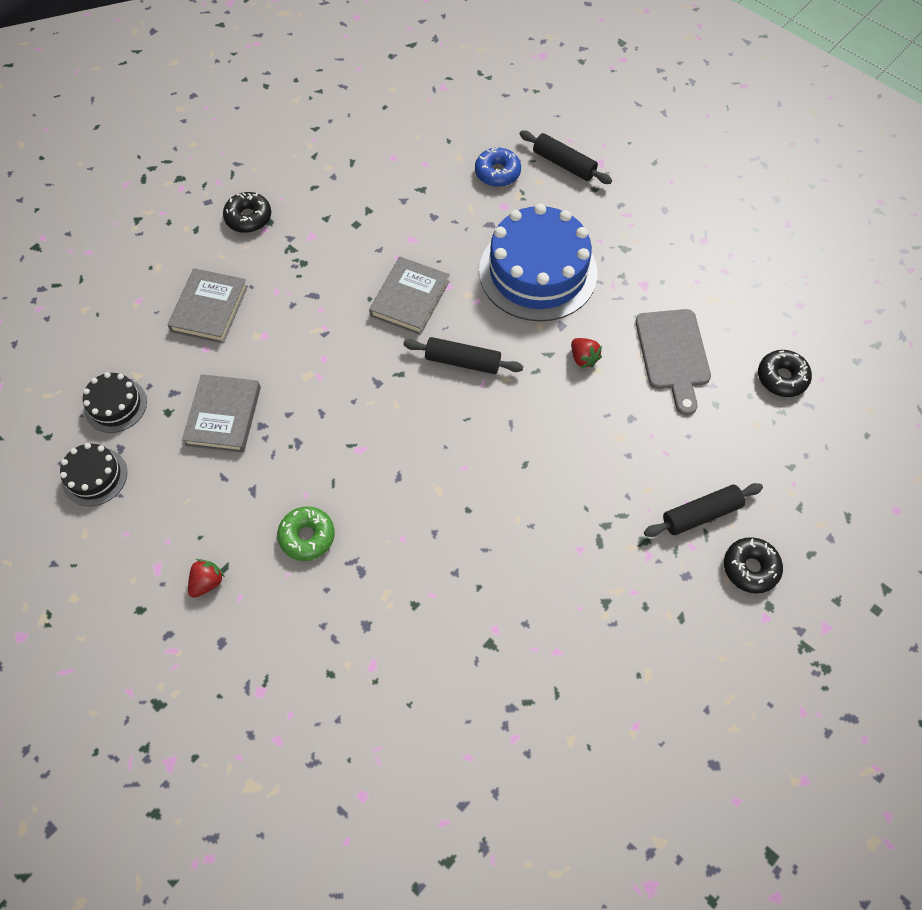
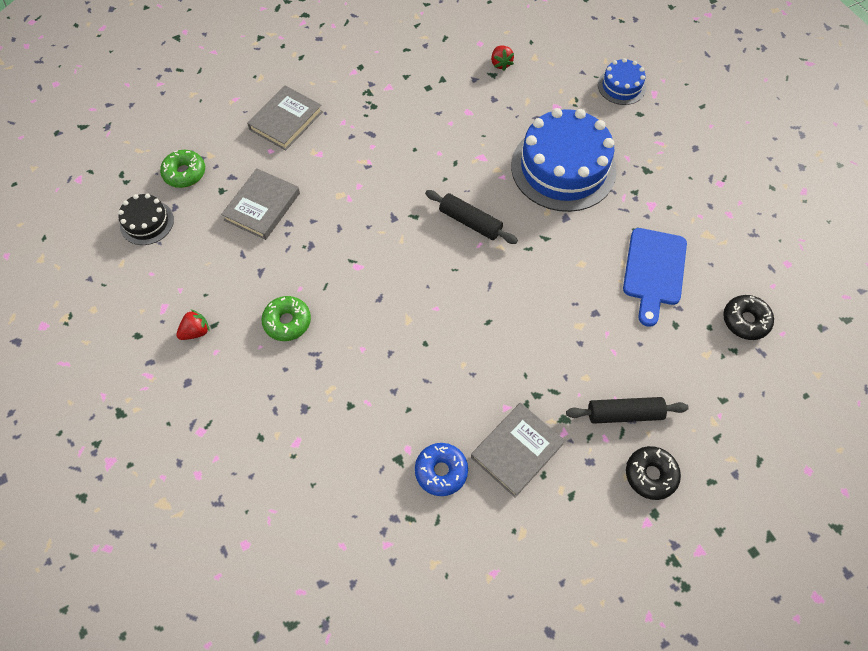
camera: 20 degrees right, 0 degrees up
(115, 405) = (185, 173): black cake -> green donut
(248, 217) = (345, 59): black donut -> none
(410, 298) = (447, 159): grey book -> grey book (516, 450)
(497, 173) = (561, 78): blue donut -> blue donut (441, 471)
(564, 164) = (621, 86): black rolling pin -> blue cake
(583, 358) = (573, 250): red strawberry -> red strawberry (501, 64)
(673, 354) = (654, 271): grey cutting board -> blue cutting board

